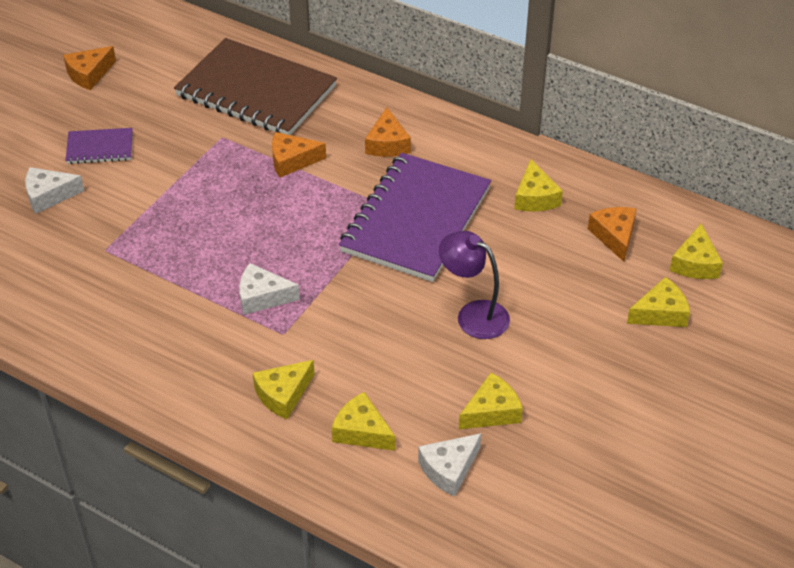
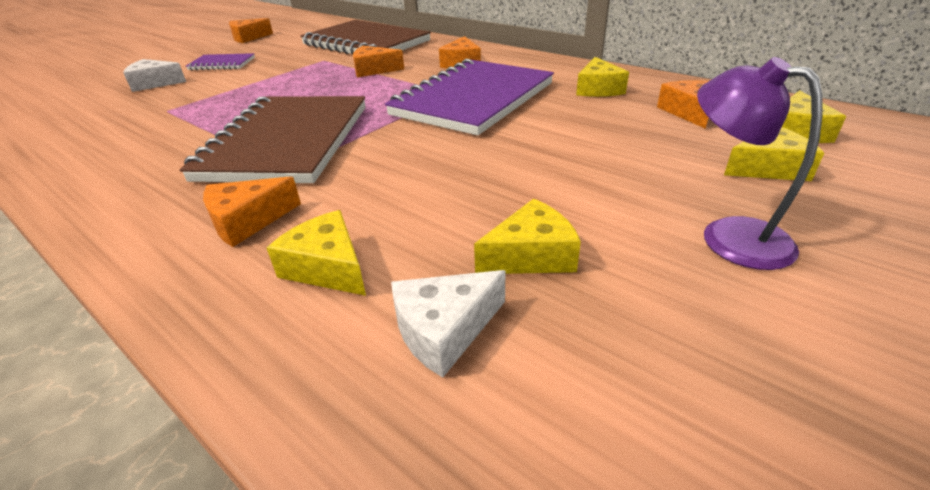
camera: 10 degrees right, 10 degrees down
(262, 297) = (287, 142): white cheese -> brown notebook
(283, 395) = (247, 221): yellow cheese -> orange cheese
(473, 314) = (520, 161): purple lamp -> purple lamp (728, 236)

